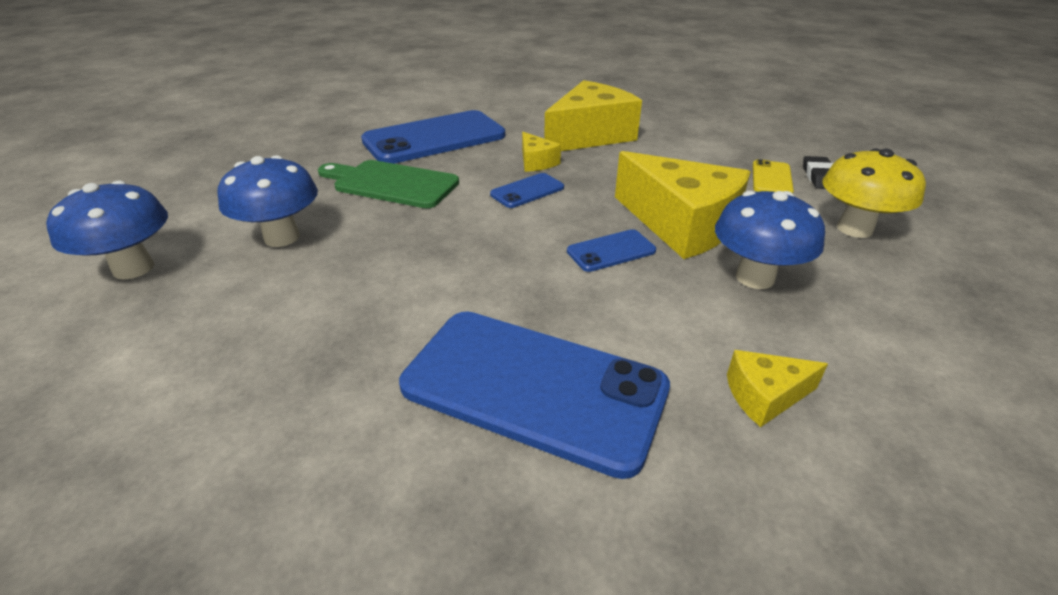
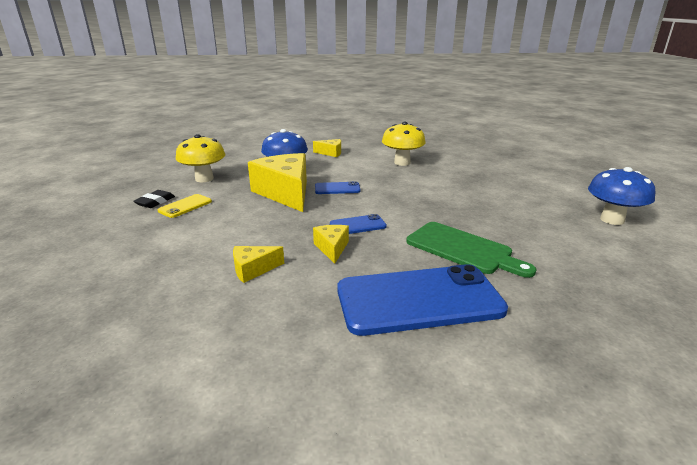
camera: 160 degrees left, 10 degrees down
(282, 237) = (530, 222): blue mushroom -> none
(534, 387) = (402, 162): blue phone -> yellow mushroom
(589, 136) = (253, 269): yellow cheese -> yellow cheese, size x0.47

